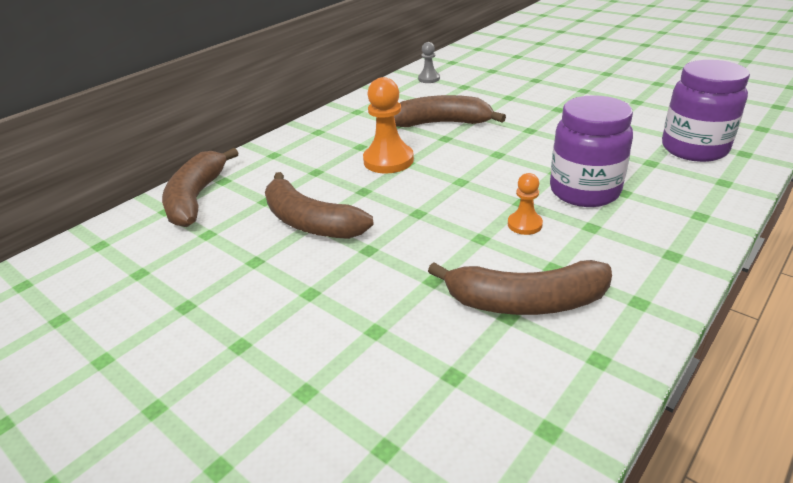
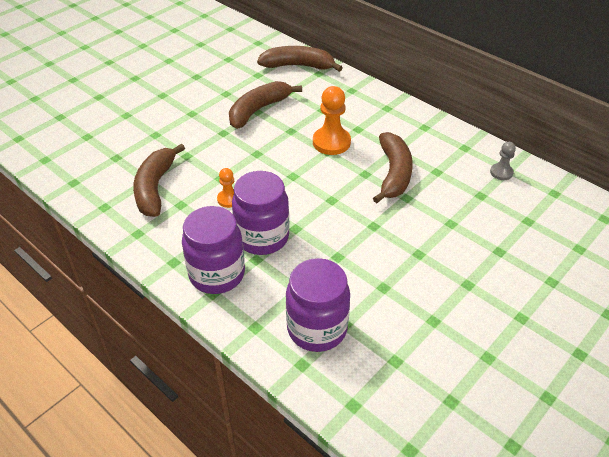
camera: 90 degrees right, 10 degrees up
(668, 216) = (217, 274): none -> purple jar

